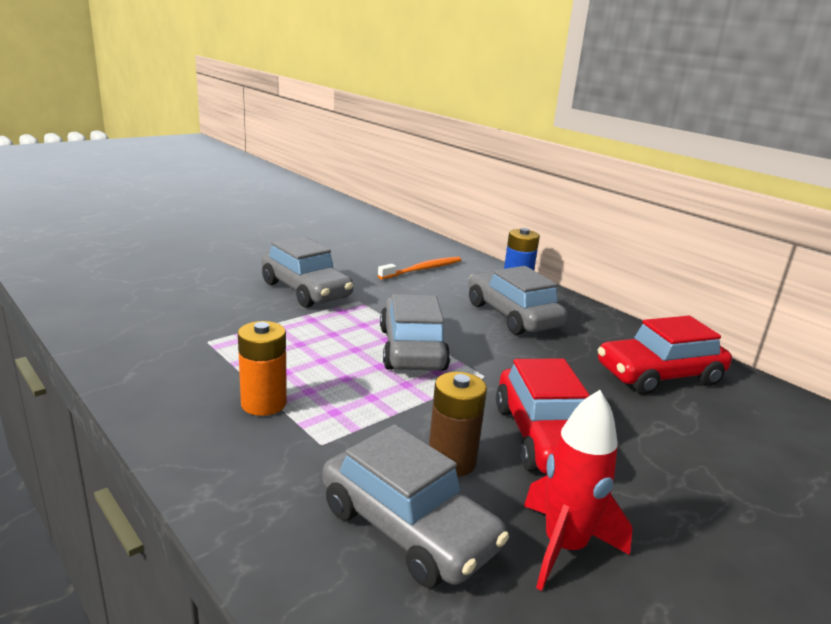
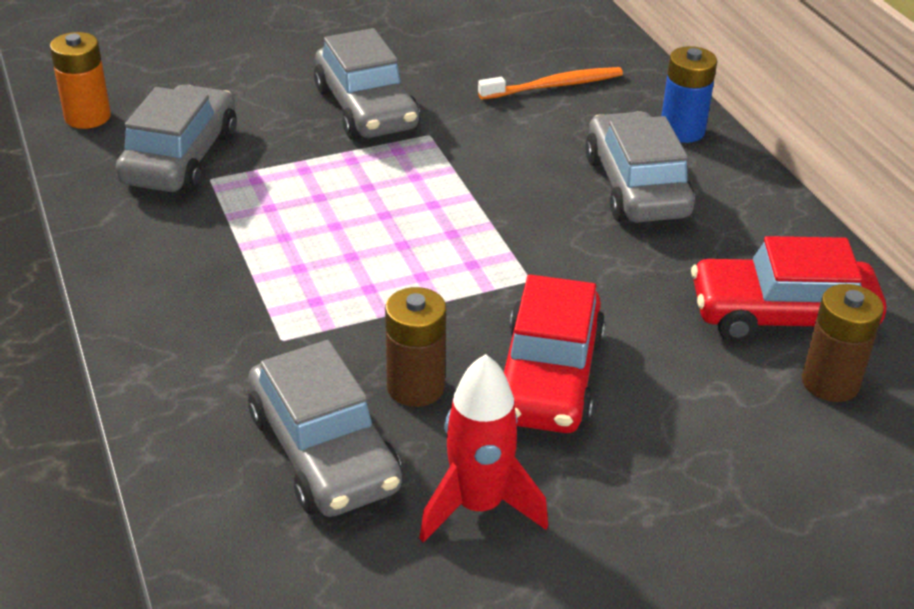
camera: 20 degrees right, 15 degrees up
(263, 403) = (240, 277): orange battery -> orange battery (87, 117)
(412, 349) = (458, 224): grey car -> grey car (180, 158)
(723, 410) = (830, 382): none -> brown battery

